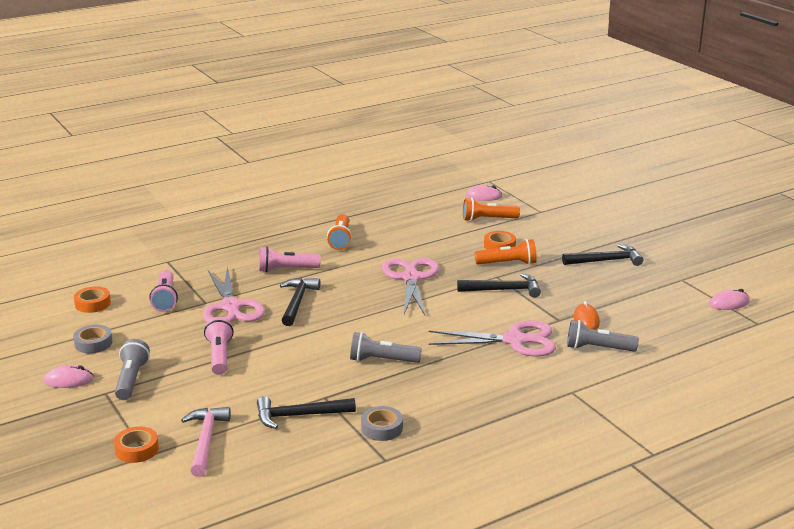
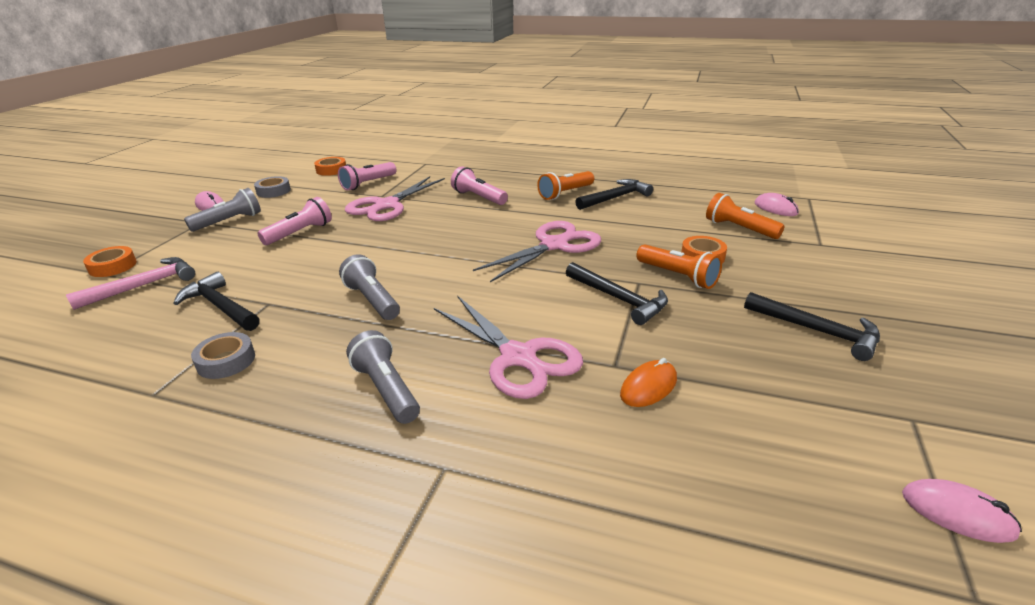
camera: 50 degrees right, 5 degrees up
(297, 302) = (431, 222): black hammer -> black hammer (615, 198)
(597, 348) = (591, 433): grey flashlight -> grey flashlight (386, 390)

